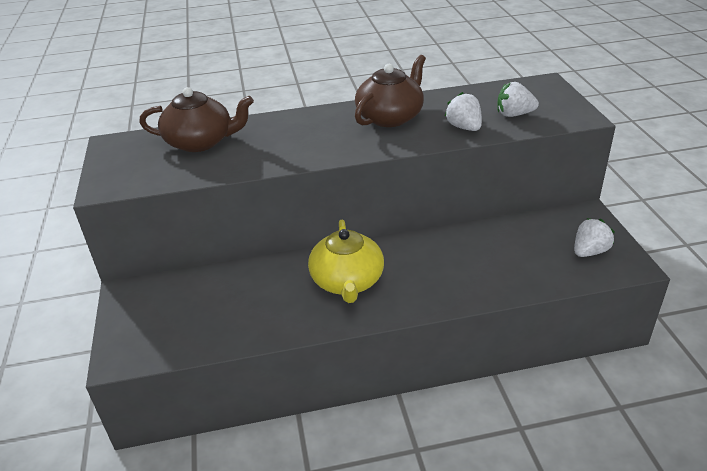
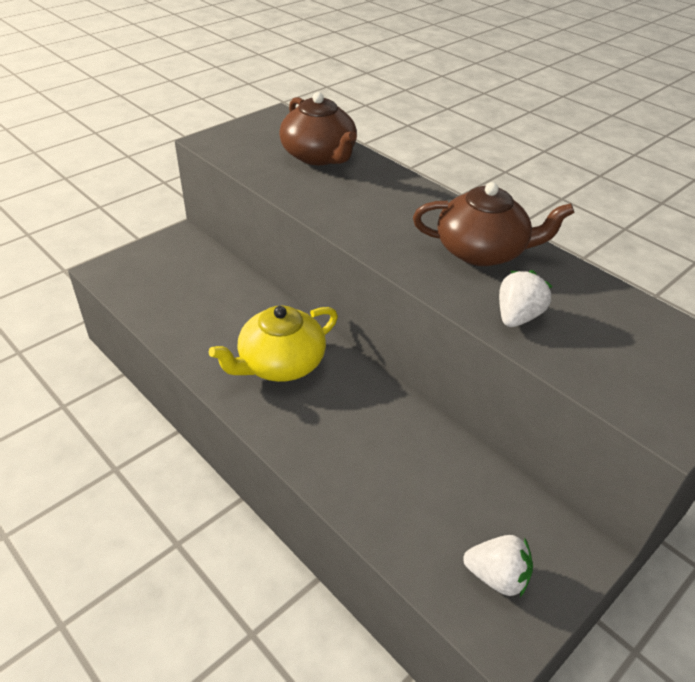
camera: 55 degrees right, 5 degrees up
(514, 114) = (599, 352): white strawberry -> none

